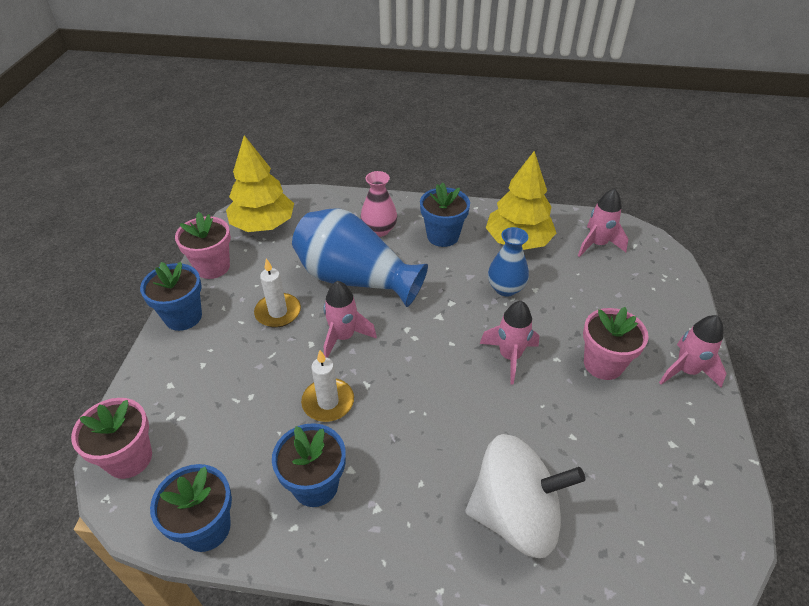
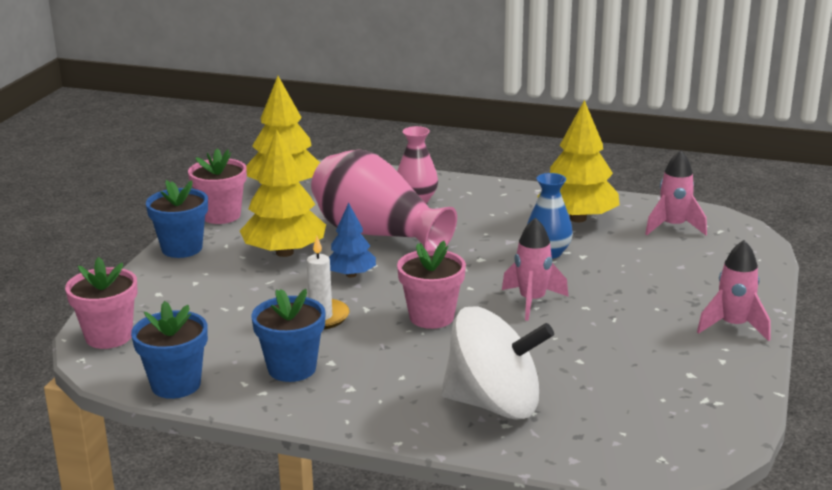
camera: 10 degrees right, 20 degrees down
(278, 312) = (284, 252): white candle -> yellow tree
(343, 337) = (351, 274): pink rocket -> blue tree
(355, 279) = (377, 234): blue vase -> pink vase
(443, 236) = (489, 209): blue flower pot -> none
(603, 364) = (637, 314): pink flower pot -> pink flower pot (431, 317)

